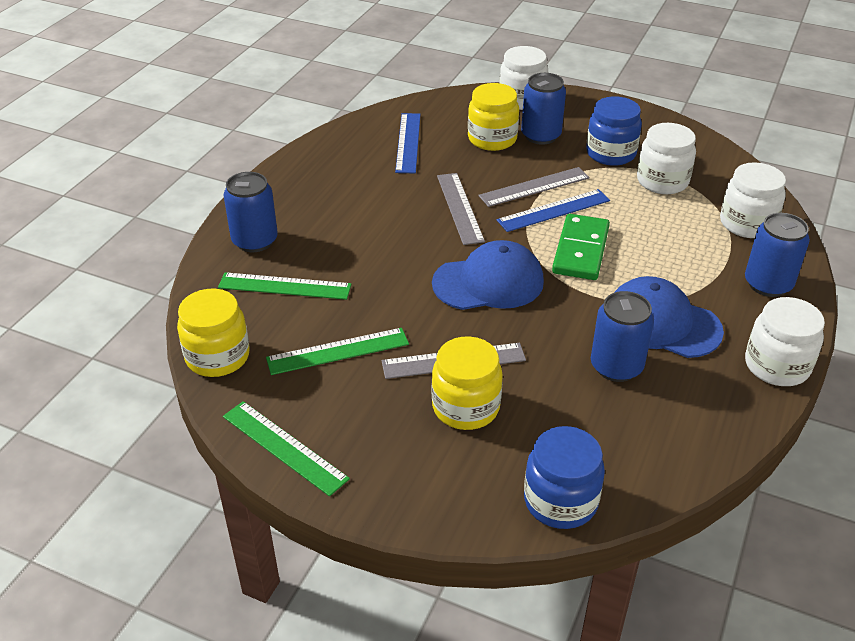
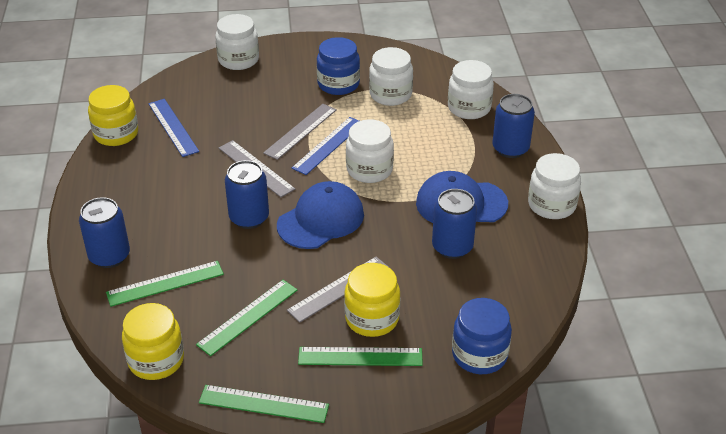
camera: 30 degrees left, 0 degrees up
(422, 443) = (360, 357): none -> green ruler
(492, 139) = (239, 102): yellow jar -> yellow jar (116, 134)
(541, 136) = (275, 86): blue can -> blue can (249, 218)
(580, 250) = (369, 170): green domino -> white jar

